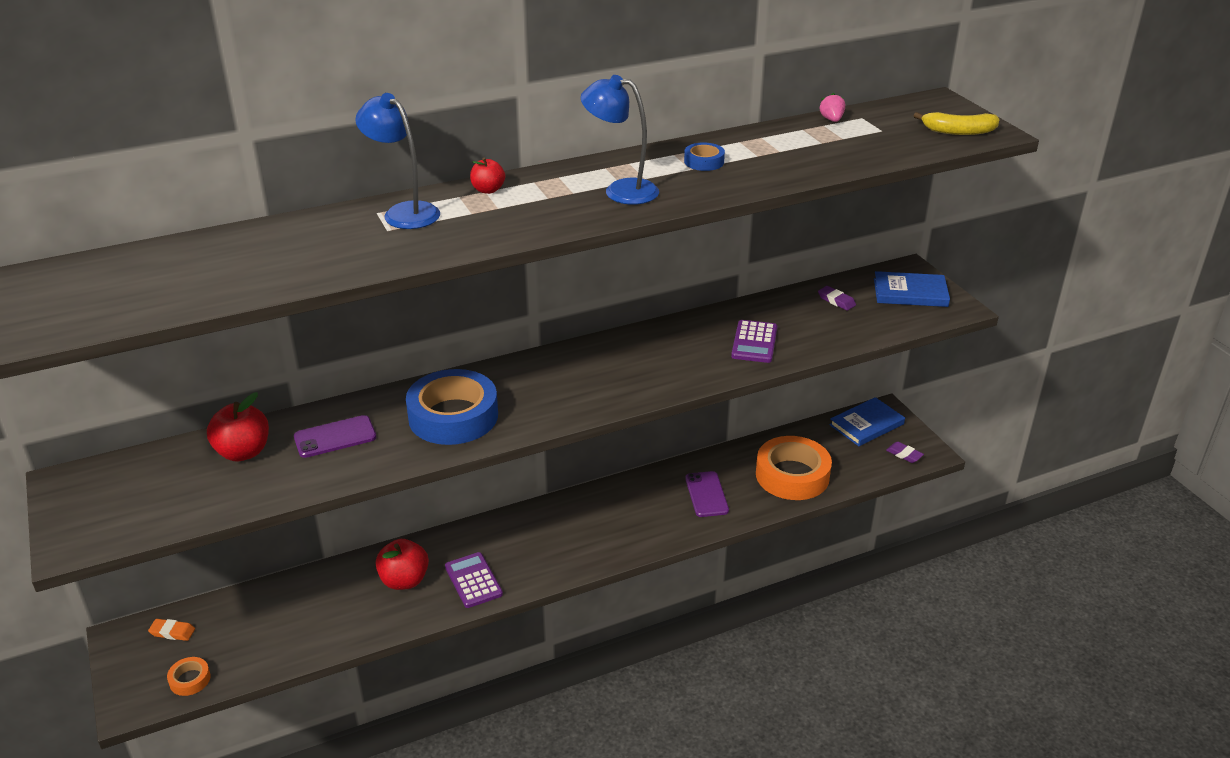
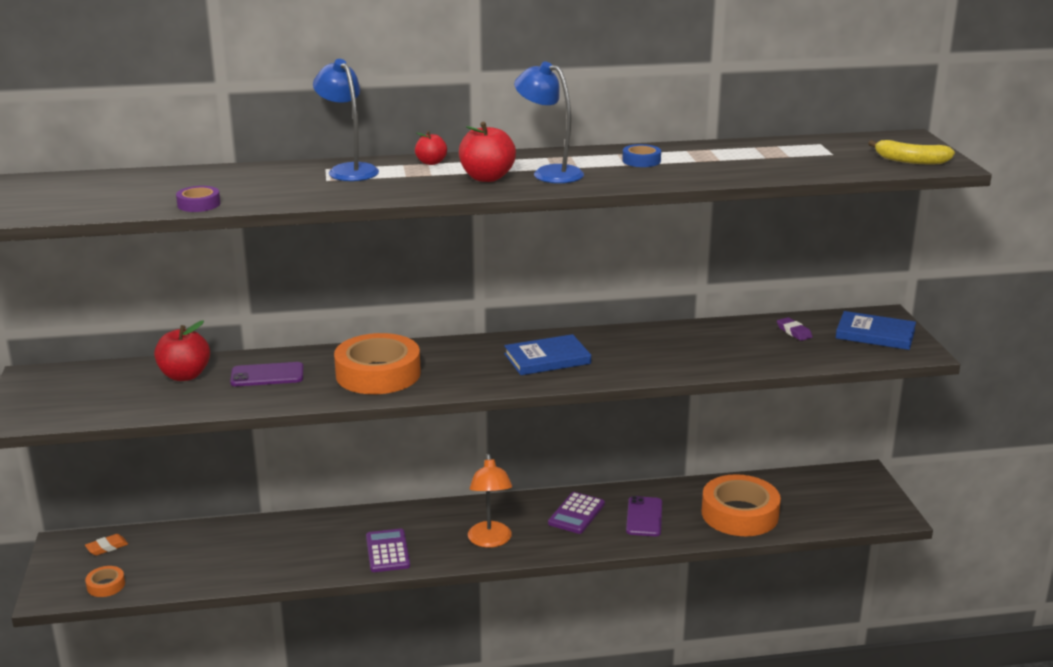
camera: 15 degrees right, 10 degrees down
(172, 632) = (107, 547): orange eraser -> orange eraser turned 60 degrees counterclockwise
(261, 286) = (199, 204): none -> purple tape
(404, 580) = (324, 541): red apple -> red apple (487, 178)
(453, 416) = (378, 374): blue tape -> orange tape
(570, 549) = (490, 541): none -> orange lamp
(754, 342) = (692, 354): purple calculator -> purple calculator (576, 514)
(831, 120) = (788, 142): pink strawberry -> none
(866, 424) = (838, 482): blue book -> blue book (547, 359)
(904, 454) = (867, 513): purple eraser -> none

